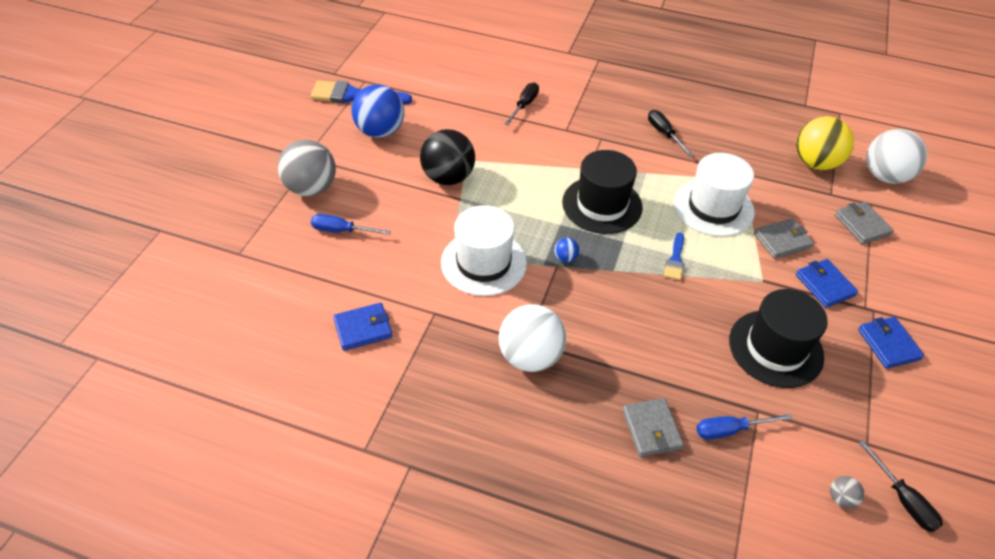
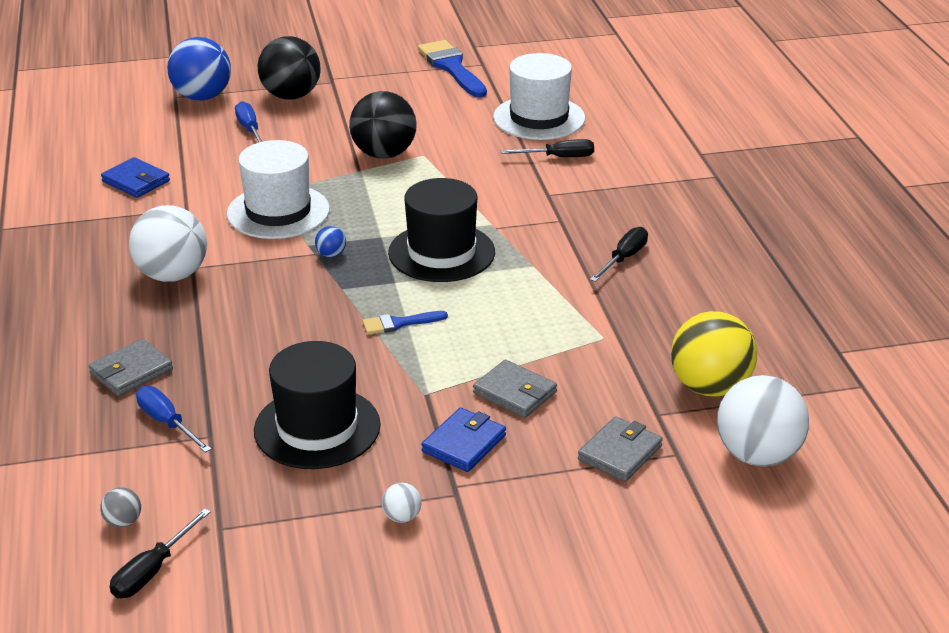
camera: 60 degrees right, 15 degrees down
(311, 188) = (291, 96): grey ball -> black ball
(380, 131) = (412, 98): blue ball -> blue ball (202, 97)
(713, 207) = (522, 327): white hat -> white hat (539, 118)
(888, 344) = (402, 517): blue wallet -> white ball

